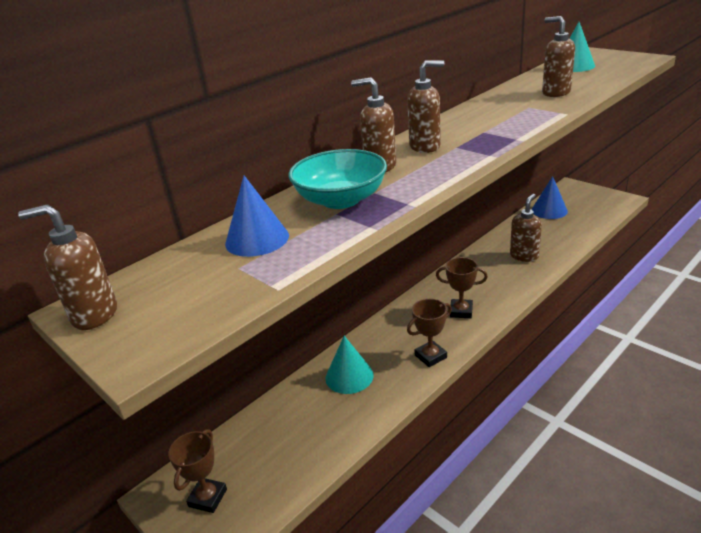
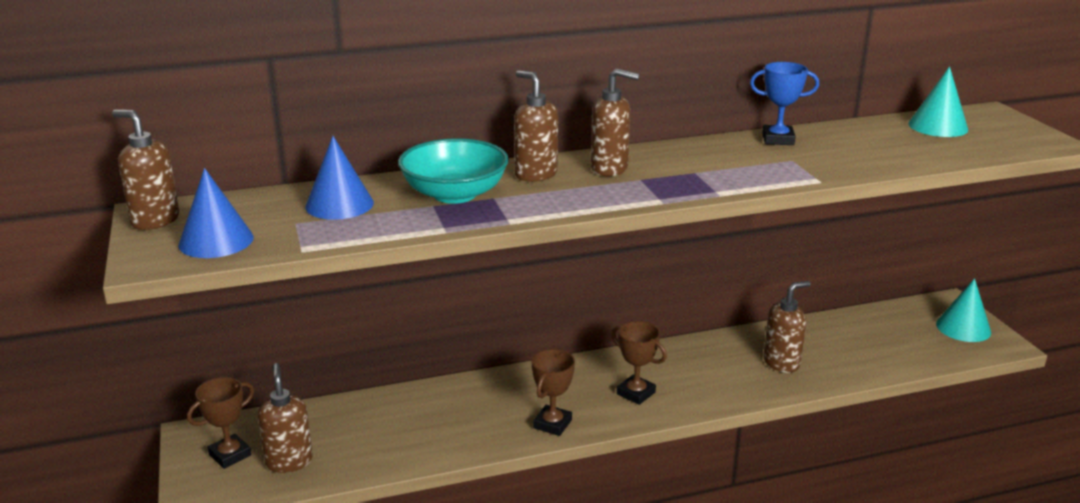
camera: 25 degrees right, 5 degrees down
(349, 376) = (451, 408): turquoise cone -> turquoise cone (963, 328)
(430, 356) = (552, 424): brown trophy -> brown trophy turned 60 degrees counterclockwise
(500, 98) = (778, 139): none -> blue trophy
(549, 210) = (880, 322): blue cone -> blue cone (216, 241)
(555, 93) = (852, 153): brown soap dispenser -> brown soap dispenser (289, 461)

